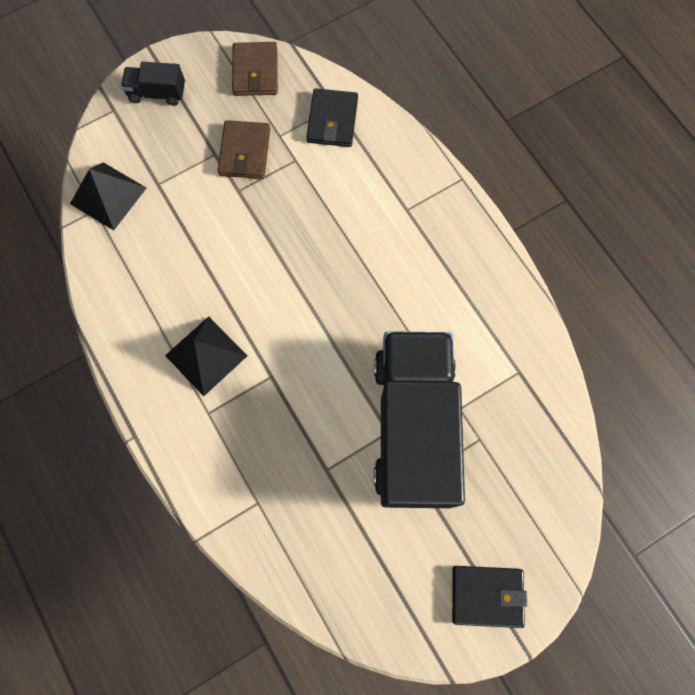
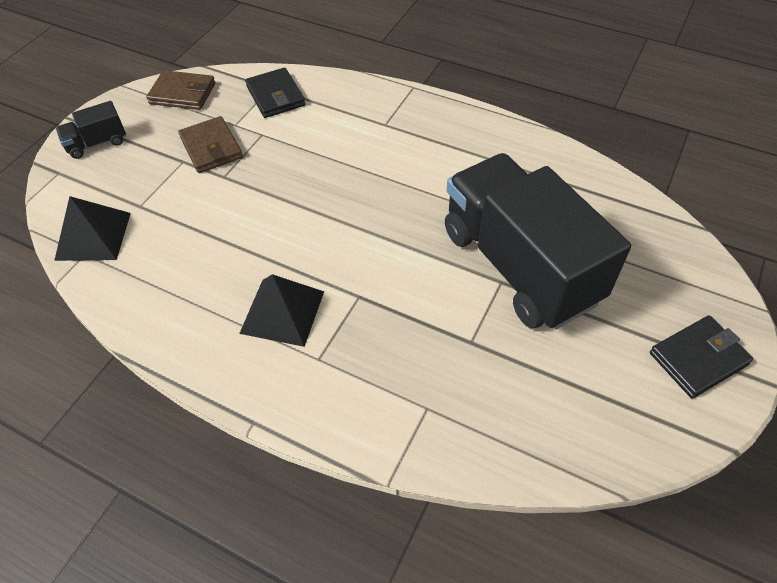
camera: 30 degrees left, 20 degrees down
(255, 72) = (183, 93): brown wallet -> brown wallet turned 45 degrees counterclockwise

